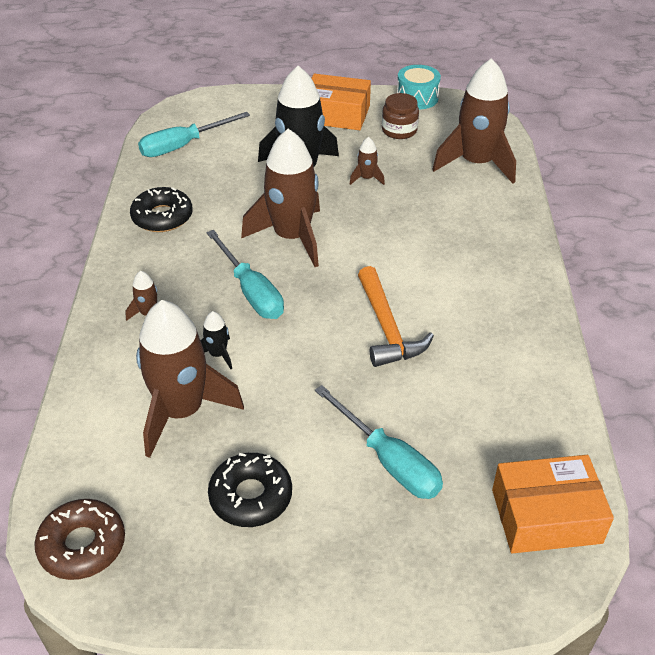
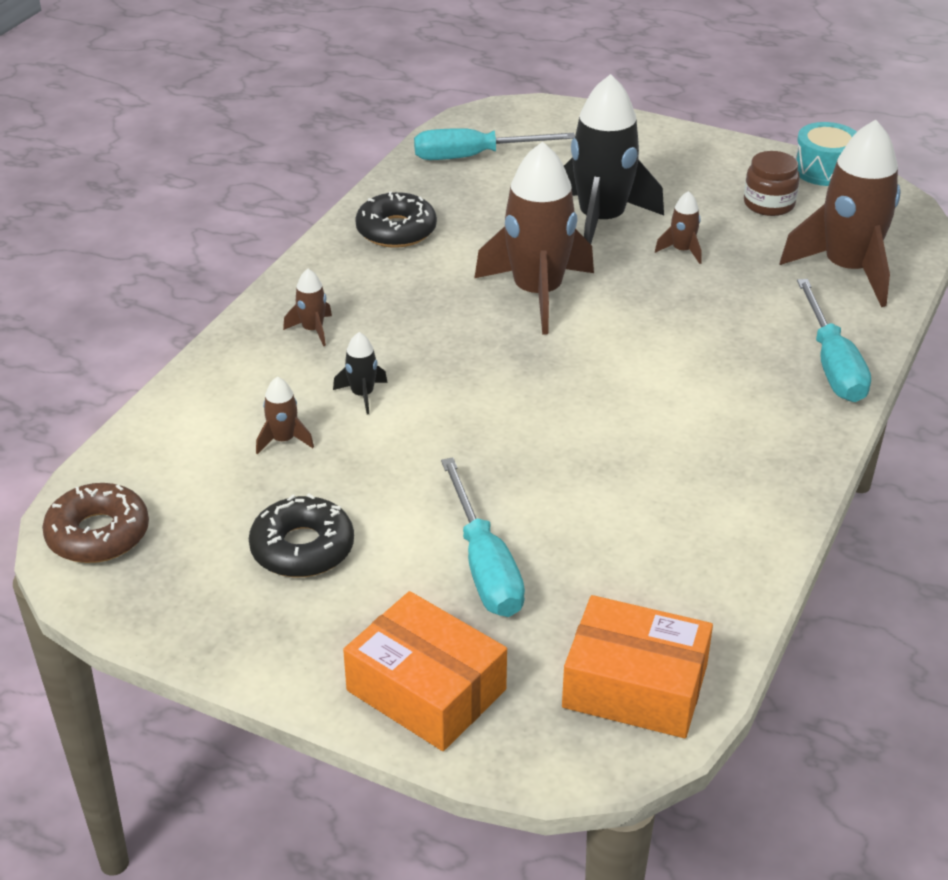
camera: 25 degrees right, 5 degrees down
(181, 411) = (283, 440): brown rocket -> brown rocket, size x0.42
(251, 291) = (446, 339): turquoise screwdriver -> turquoise screwdriver (832, 364)
(336, 114) = (697, 165): orange box -> orange box (426, 690)
(387, 327) = (585, 426): orange hammer -> none

